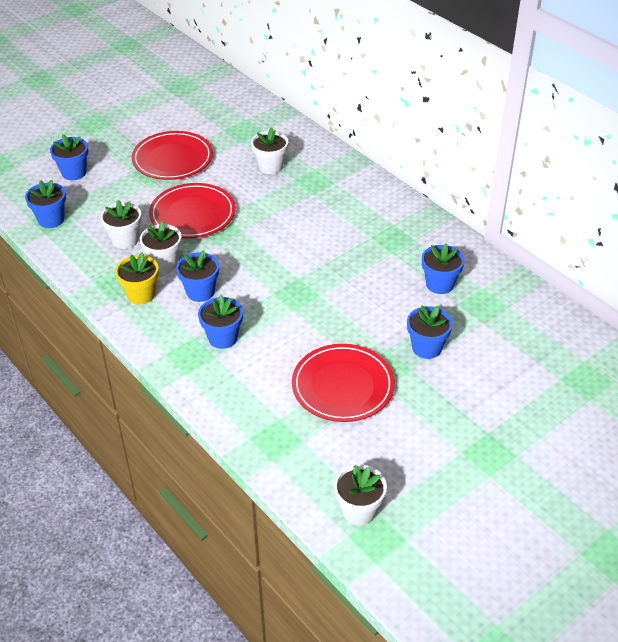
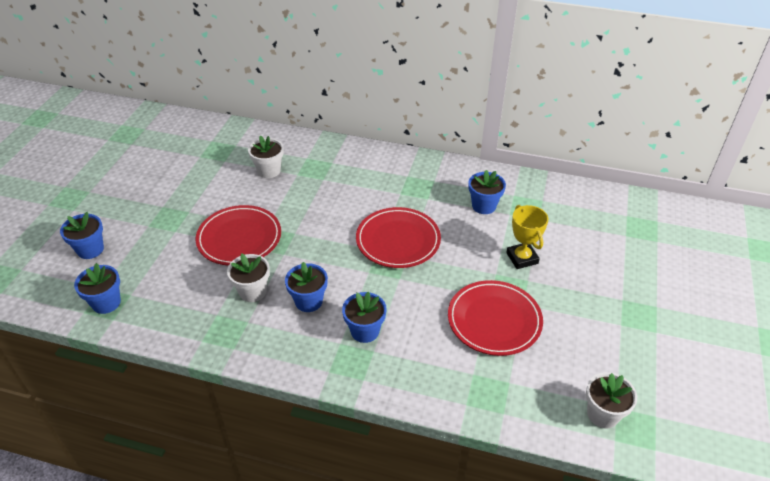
camera: 35 degrees left, 0 degrees up
(125, 240) = (198, 288): white flower pot -> none
(141, 294) = (258, 330): yellow flower pot -> none
(172, 159) = (176, 199): red plate -> red plate (398, 240)
(426, 348) = (522, 258): blue flower pot -> yellow trophy

